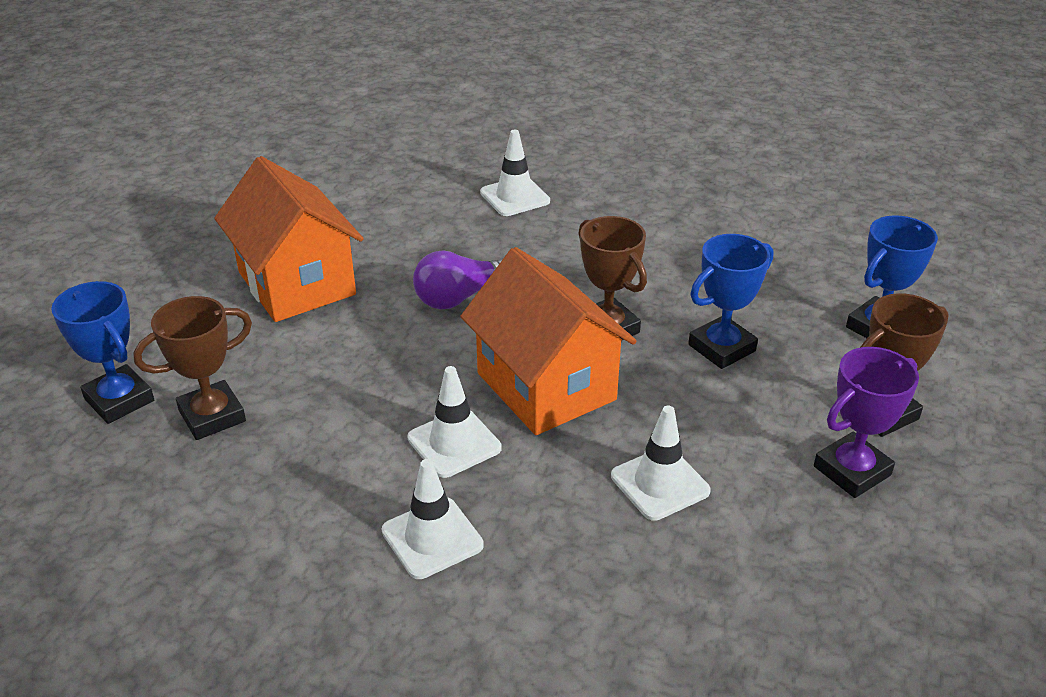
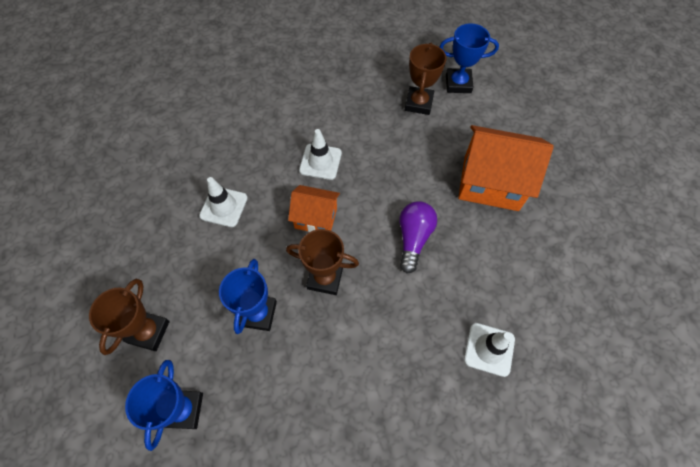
camera: 135 degrees right, 25 degrees up
(432, 538) = (284, 123): white traffic cone -> none
(546, 386) = (316, 218): orange house -> orange house, size x0.58
(852, 471) = (145, 279): purple trophy -> none

